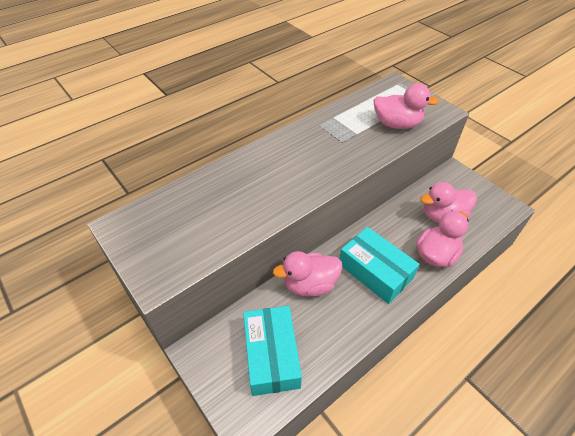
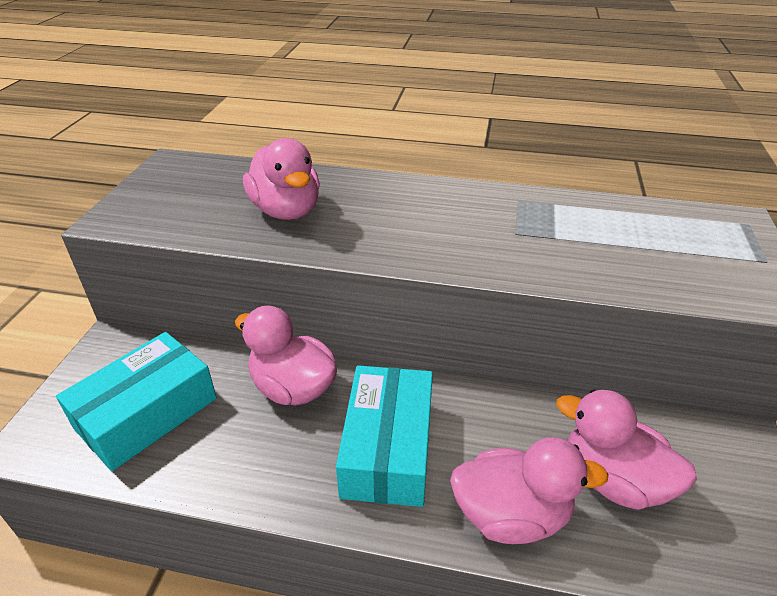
camera: 50 degrees right, 10 degrees down
(397, 124) = (643, 264): pink duck -> pink duck (286, 211)

